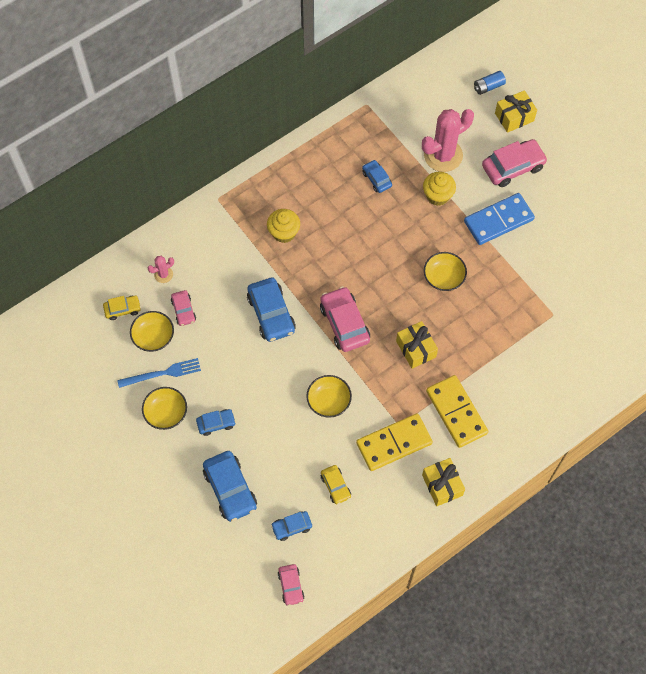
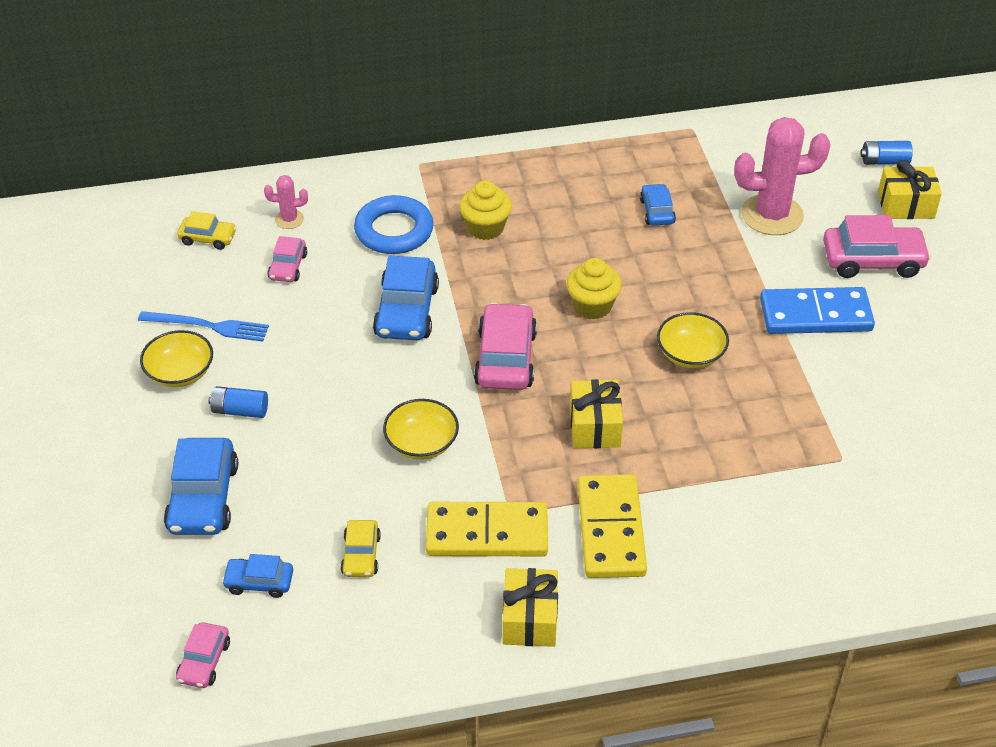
camera: 25 degrees right, 20 degrees down
(153, 336) = (226, 281): yellow bowl -> none
(216, 423) = (240, 410): blue car -> blue battery
(231, 257) = (394, 231): none -> blue ring
(437, 195) = (737, 257): yellow cupcake -> yellow cupcake (592, 306)

